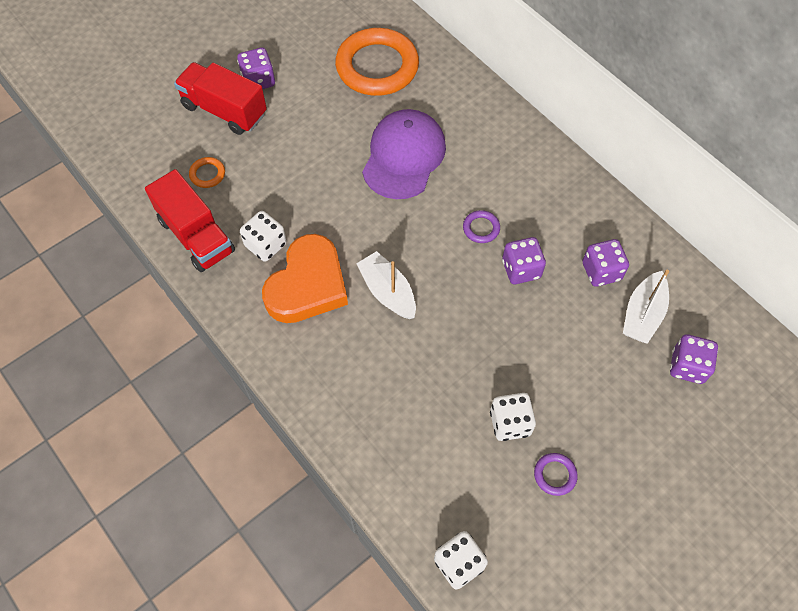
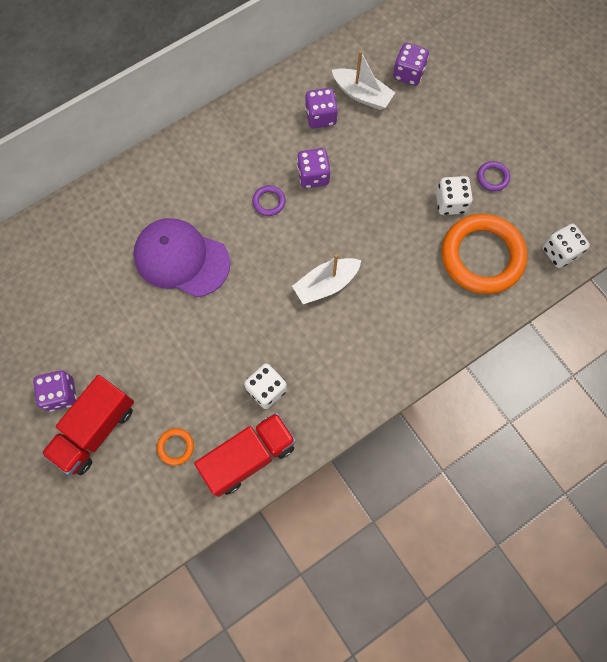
camera: 85 degrees left, 10 degrees up
(308, 285) = (313, 352): orange heart -> none
(377, 67) = (65, 275): orange ring -> orange ring (482, 256)

